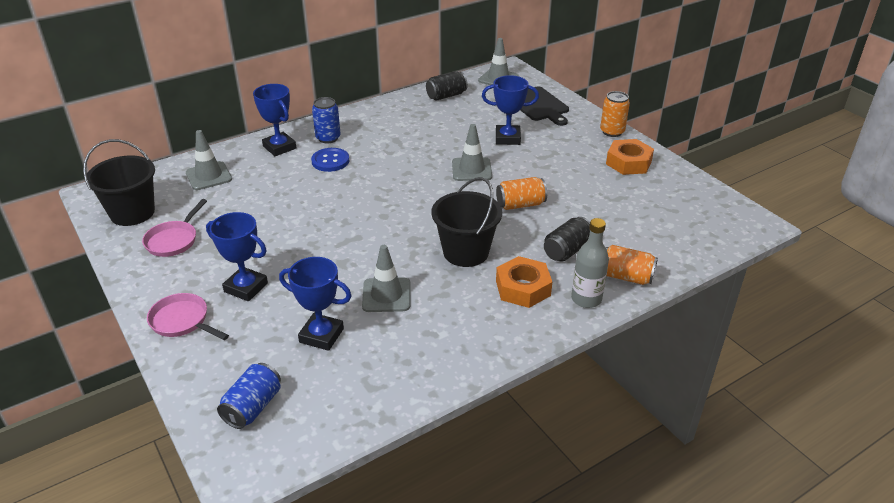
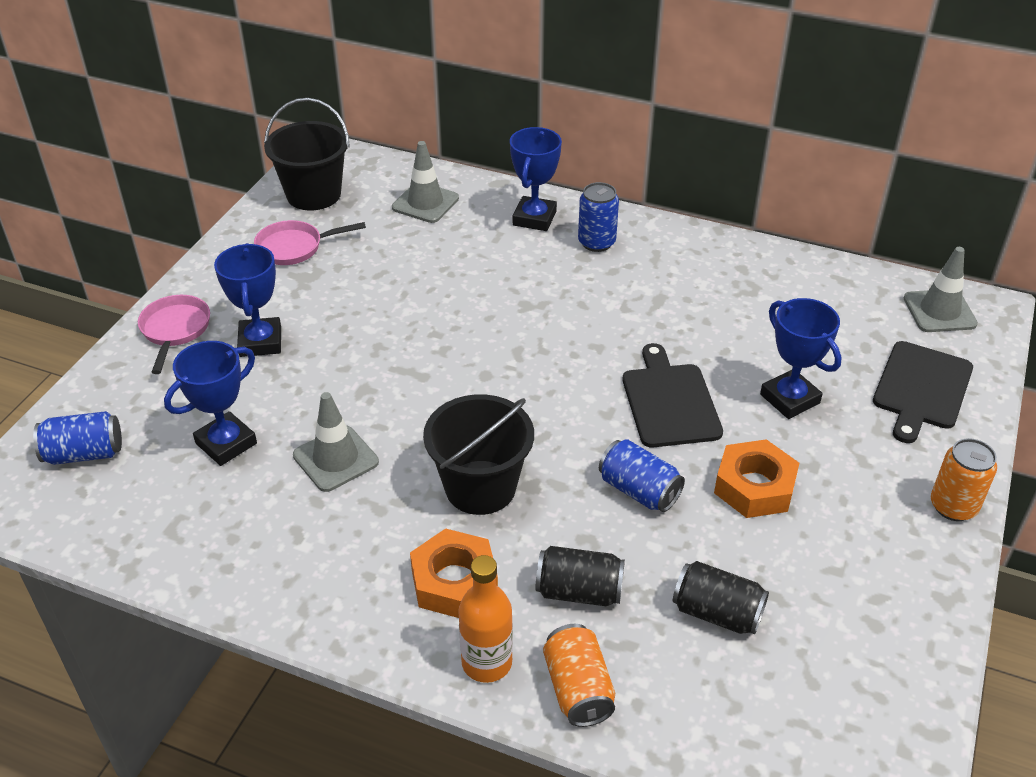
camera: 55 degrees right, 5 degrees up
(321, 335) = (226, 443): blue trophy -> blue trophy turned 60 degrees clockwise
(330, 161) = (550, 271): blue button -> none
(446, 96) = (823, 286): black can -> black can (717, 613)
(471, 169) = (670, 401): grey traffic cone -> black cutting board
(520, 204) = (639, 490): orange can -> blue can
(586, 299) = (487, 662): grey bottle -> orange bottle
(628, 162) = (886, 565): orange nut -> orange nut (754, 487)

